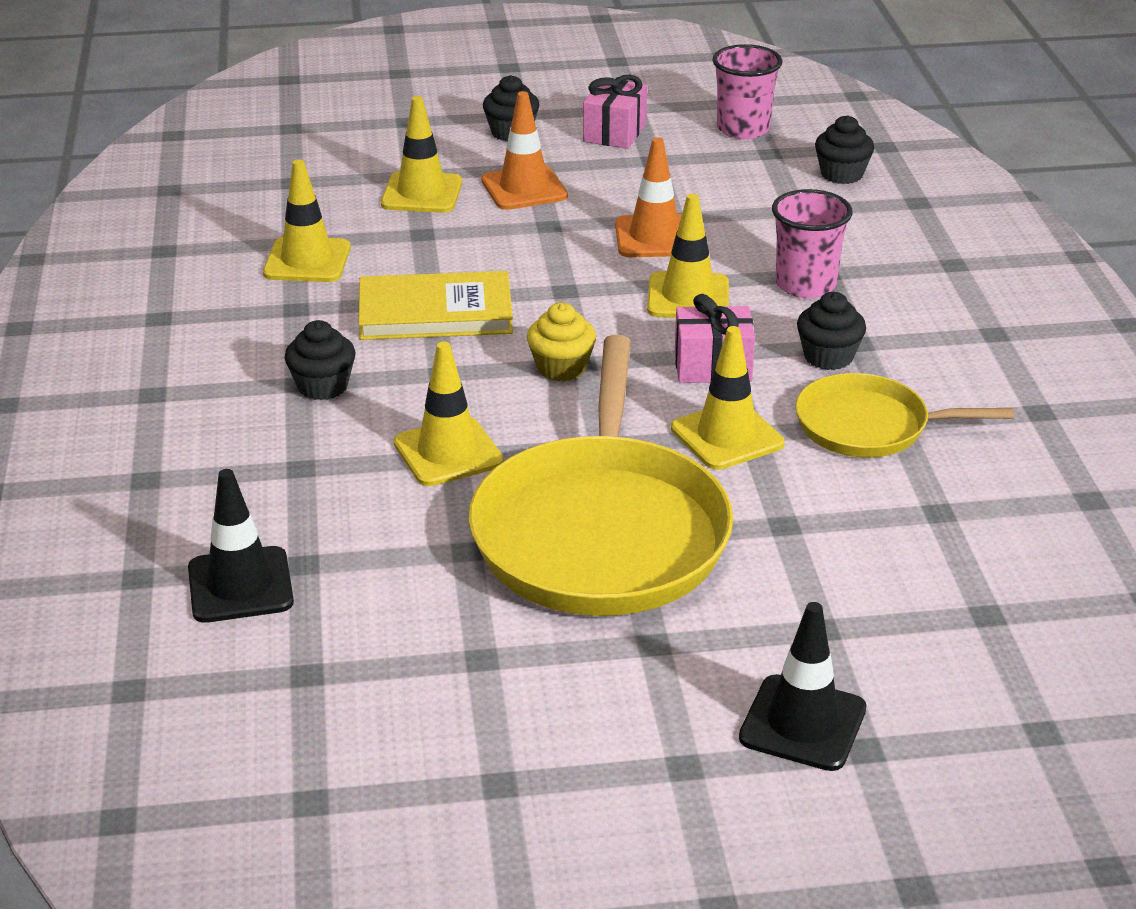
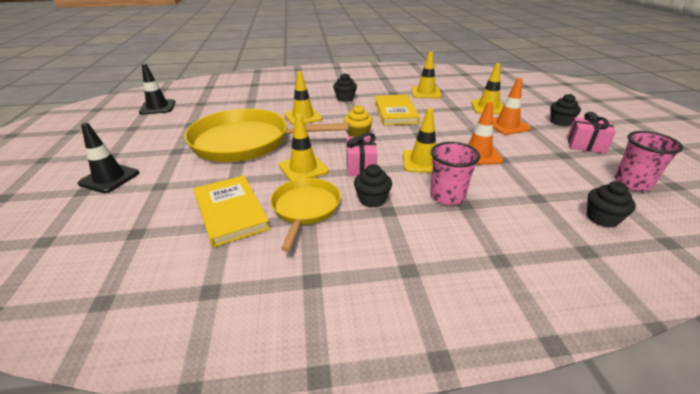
camera: 90 degrees right, 0 degrees up
(240, 585) = (244, 94): black traffic cone -> black traffic cone (158, 107)
(897, 510) = (231, 212): none -> yellow book

